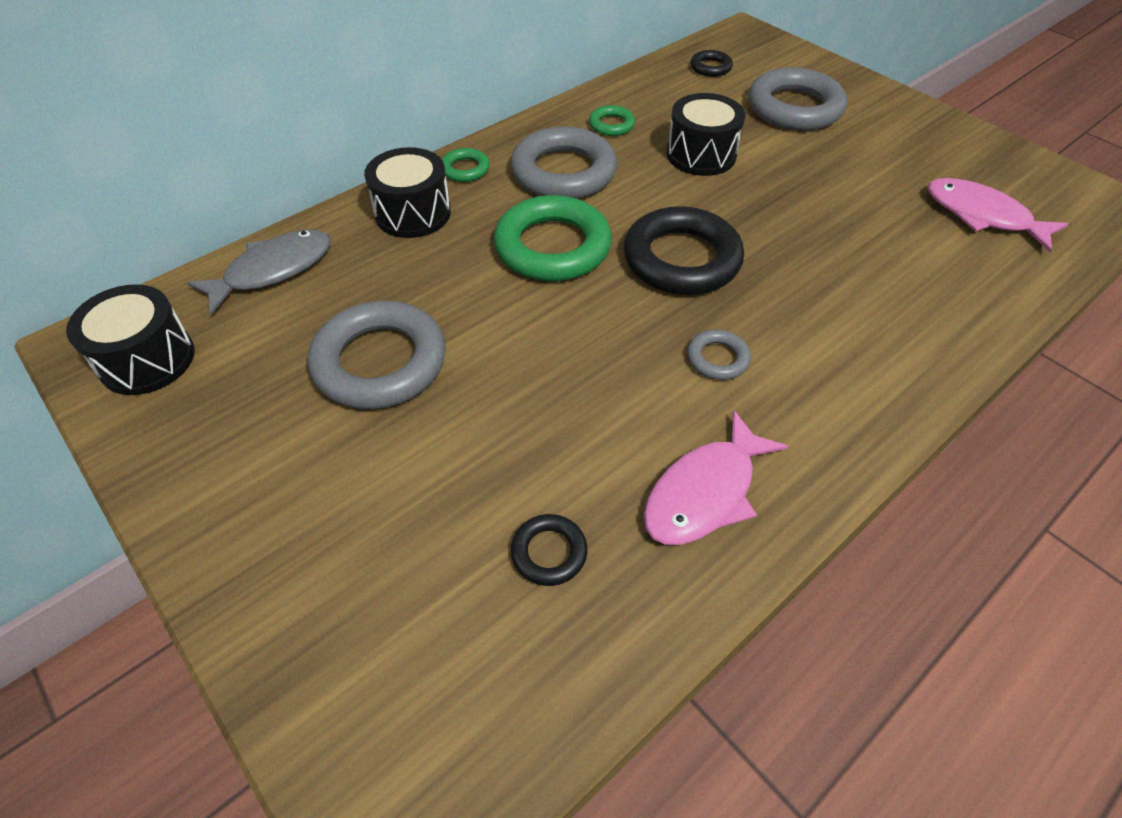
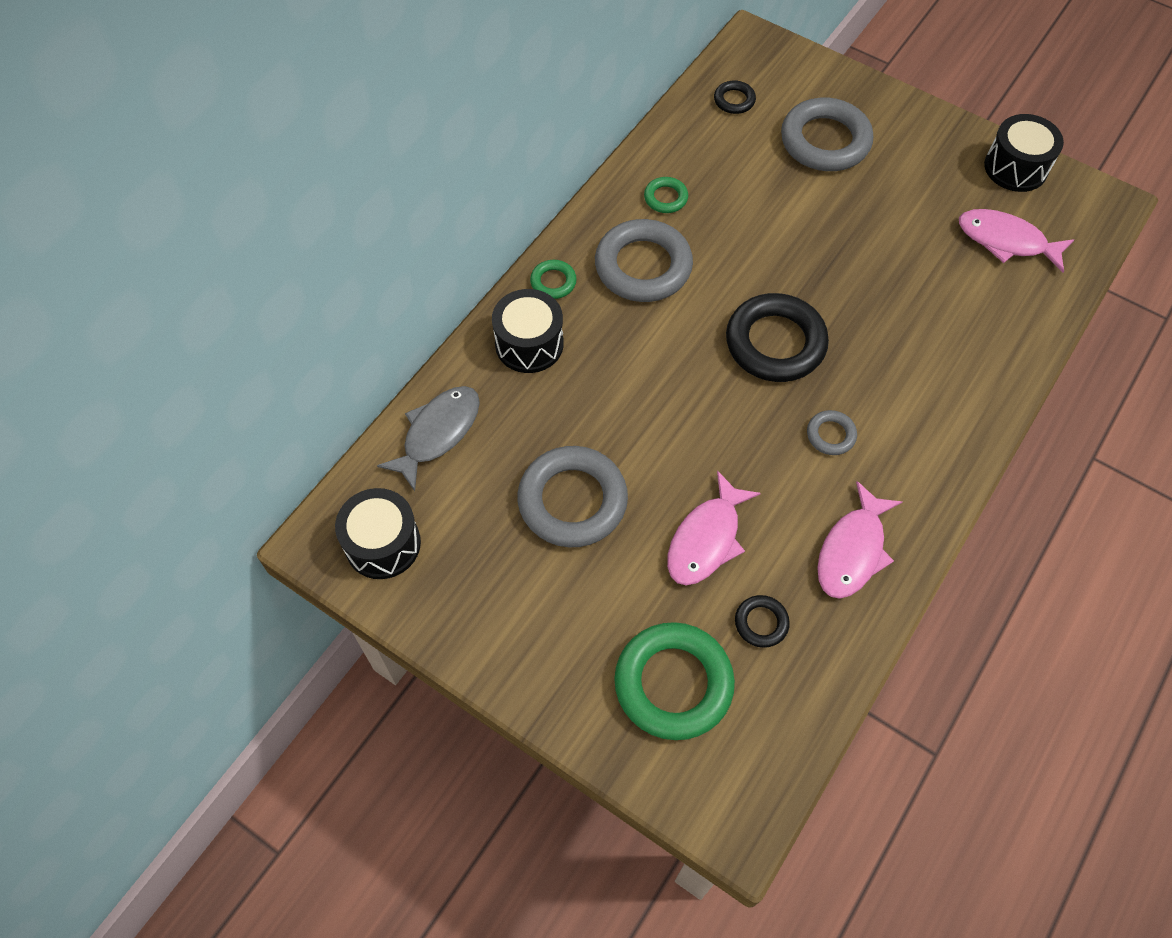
camera: 15 degrees left, 10 degrees up
(519, 437) = (706, 539): none -> pink fish
(552, 247) = (665, 354): green ring -> green ring (673, 684)
(701, 155) = (757, 219): black drum -> black drum (1015, 167)

